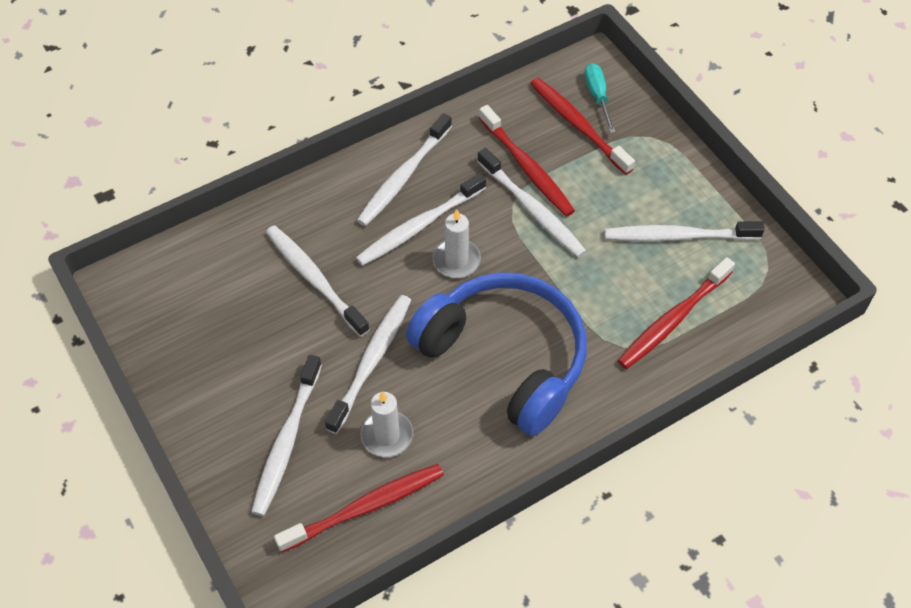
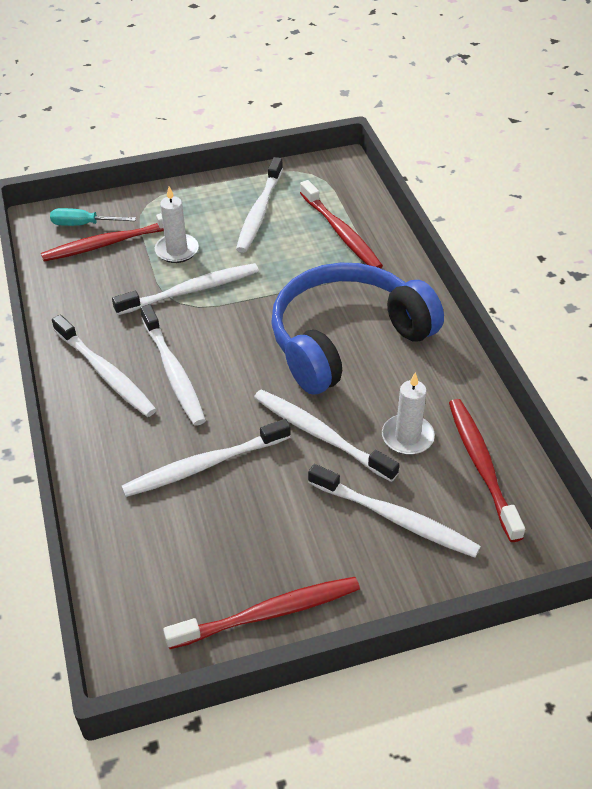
camera: 75 degrees left, 10 degrees down
(456, 260) = (226, 352): white candle -> white candle (177, 250)
(527, 168) = (141, 284): red toothbrush -> red toothbrush (269, 613)

